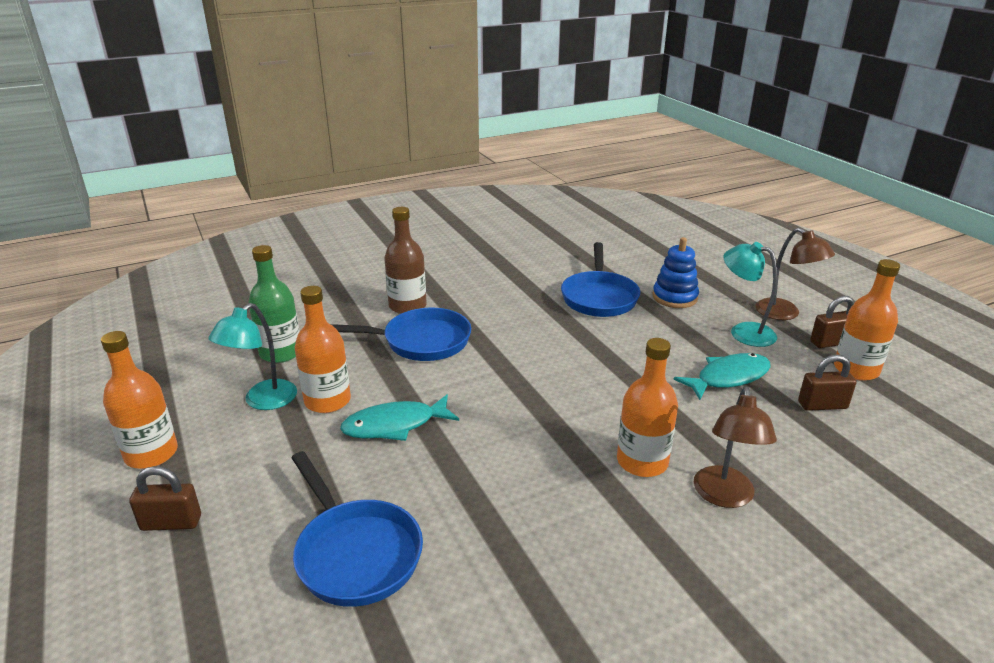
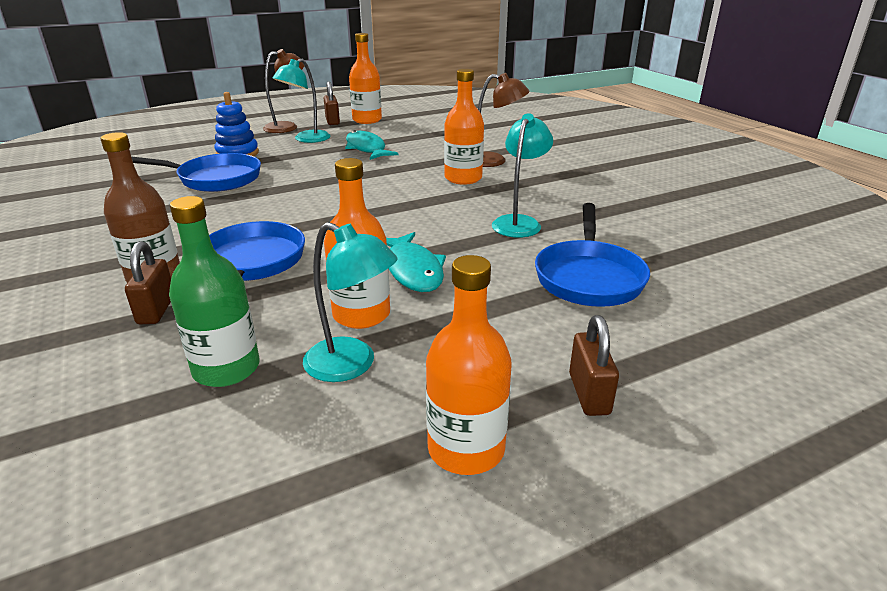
camera: 90 degrees left, 0 degrees up
(355, 553) = (588, 277): blue pan -> blue pan turned 135 degrees clockwise
(501, 506) = (519, 222): none -> turquoise lamp
(822, 405) = (404, 131): brown padlock -> brown padlock (156, 310)

